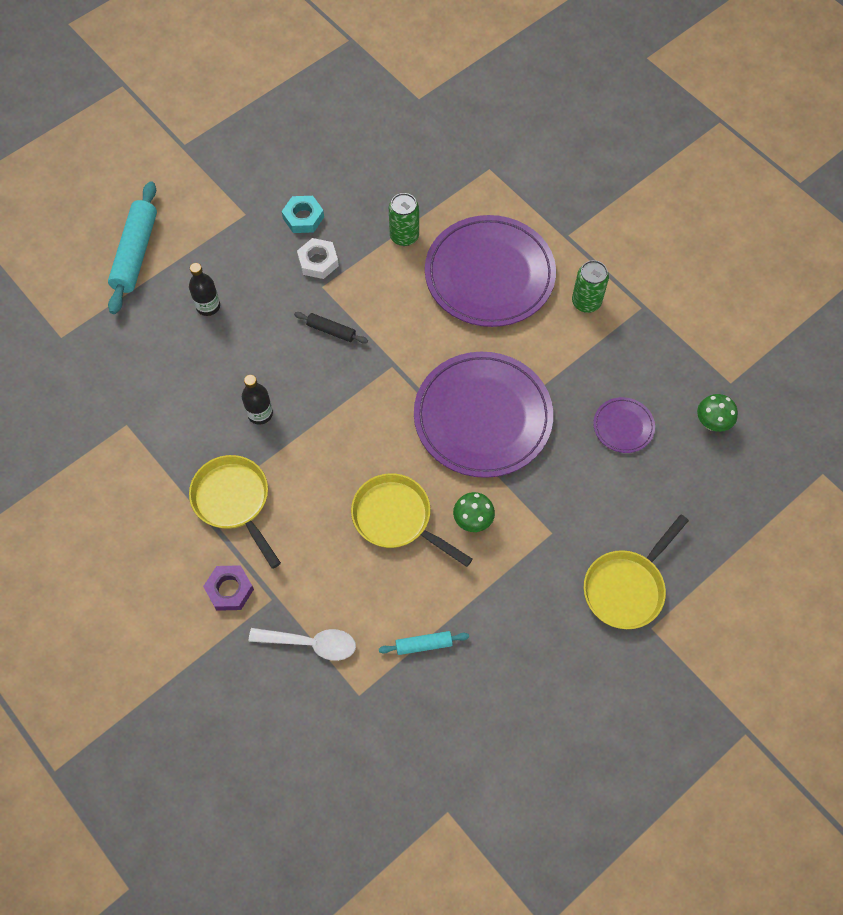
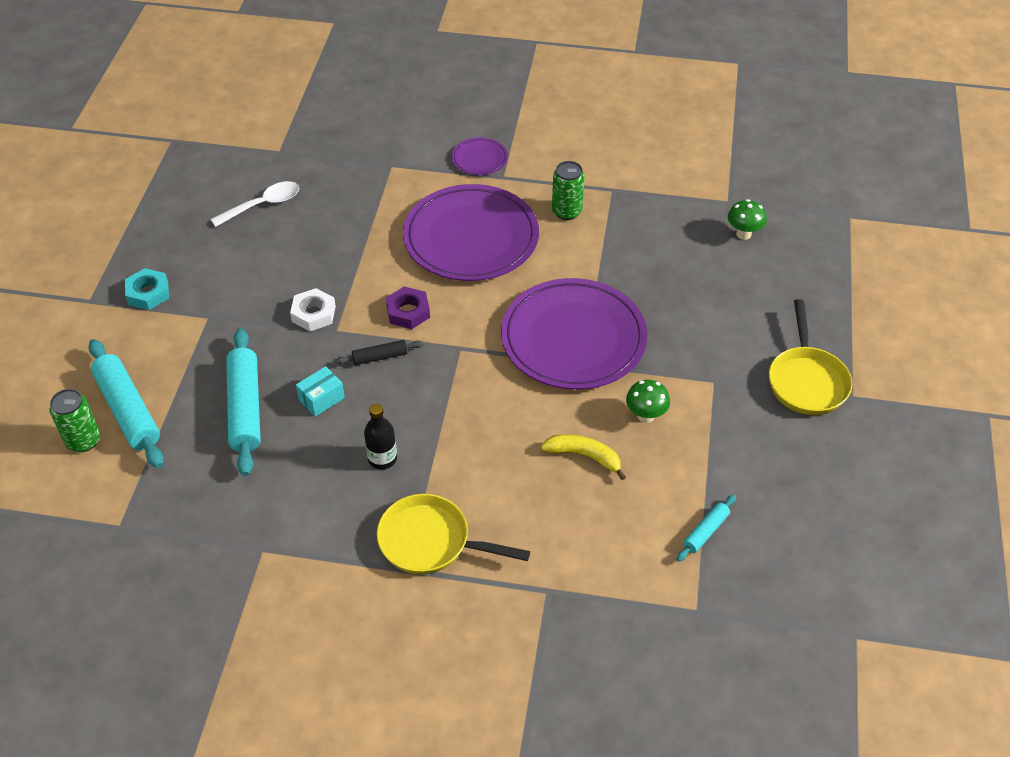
camera: 40 degrees left, 15 degrees down
(208, 306) = (245, 408): black bottle -> turquoise rolling pin
(229, 590) = (500, 613): purple nut -> purple nut (408, 312)
(262, 336) = (321, 399): none -> turquoise box
(303, 217) = (265, 290): turquoise nut -> turquoise nut (148, 293)
(311, 643) = (615, 601): white spoon -> white spoon (263, 205)
(397, 519) = (584, 456): yellow pan -> yellow banana
(404, 236) = (370, 252): green can -> green can (83, 440)
(623, 426) = (685, 276): purple plate -> purple plate (479, 159)

